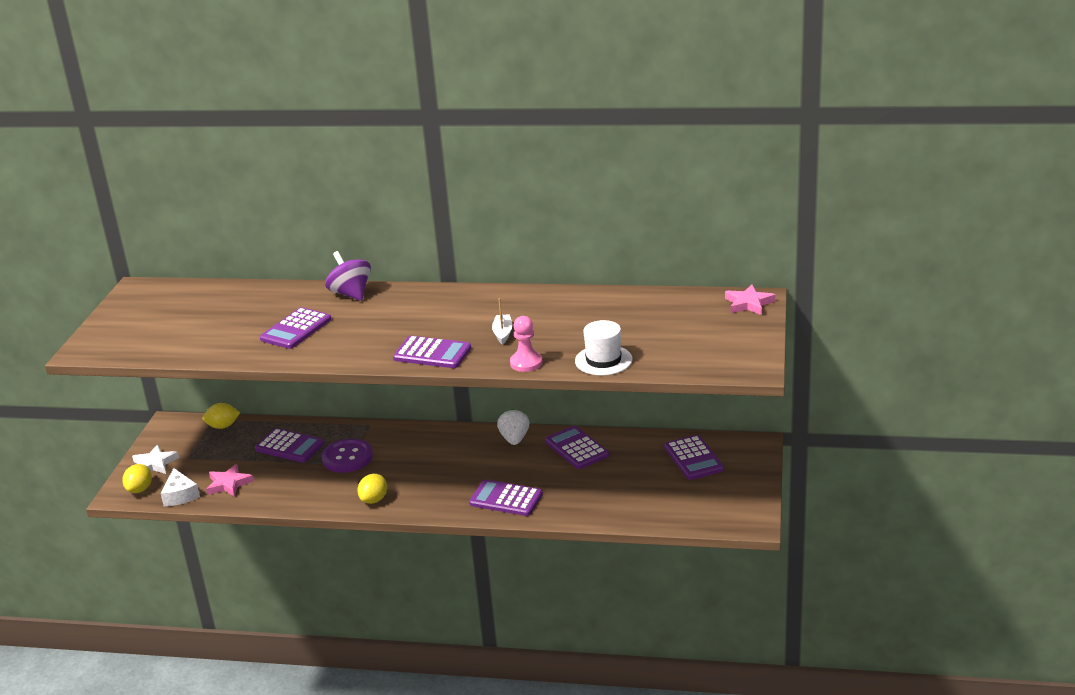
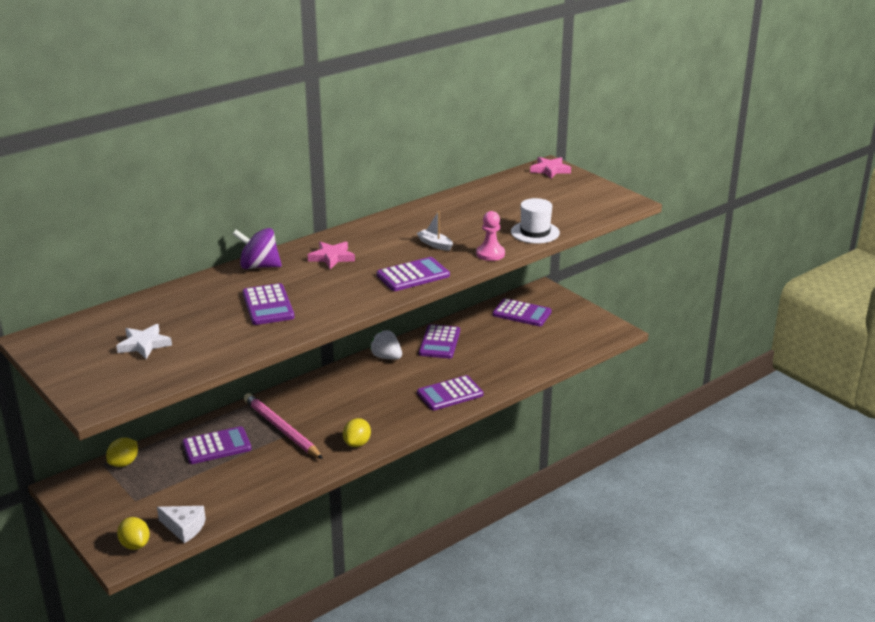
camera: 50 degrees left, 0 degrees up
(155, 464) = (111, 520): white star -> white star (144, 344)
(228, 484) = (214, 497): pink star -> pink star (332, 257)
(347, 457) = (282, 429): purple button -> pink pencil
(374, 500) = (357, 443): yellow lemon -> yellow lemon turned 45 degrees clockwise
(576, 448) = (439, 342): purple calculator -> purple calculator turned 90 degrees counterclockwise

